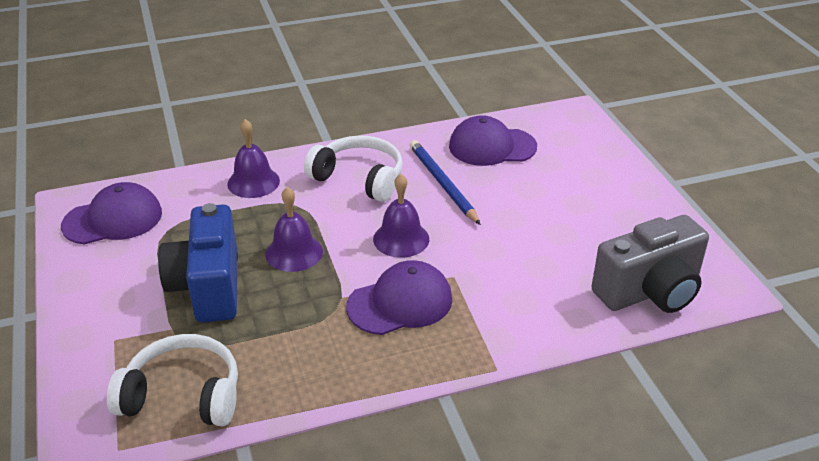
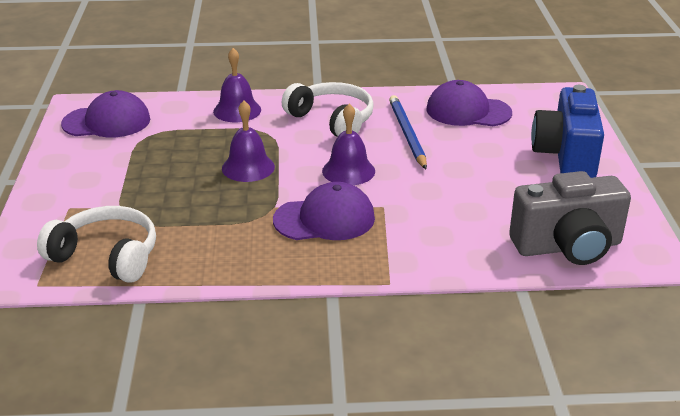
camera: 15 degrees right, 5 degrees down
(208, 286) = (163, 181): blue camera -> blue camera (566, 156)

